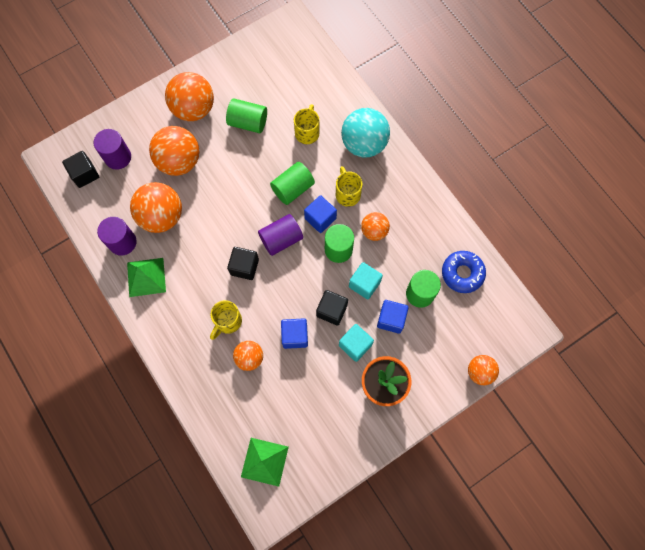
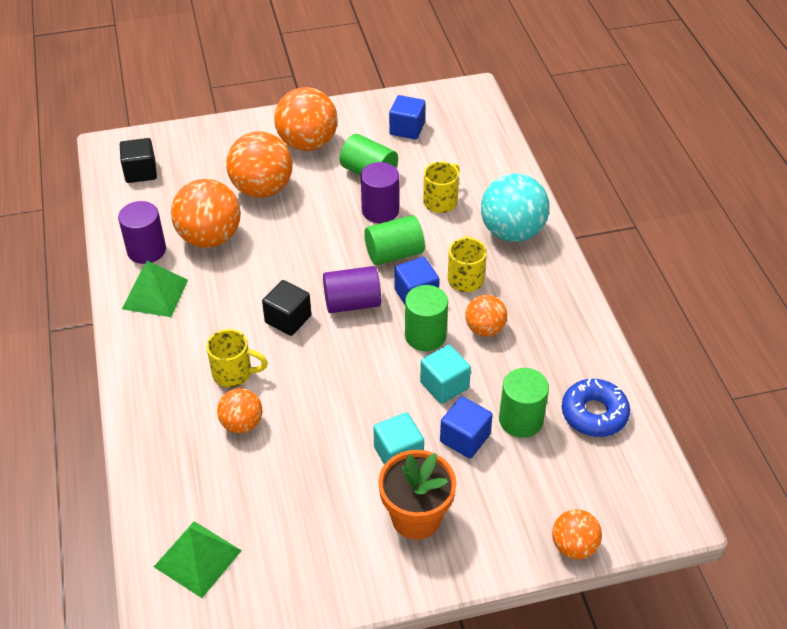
camera: 20 degrees right, 25 degrees down
(118, 157) = (189, 166): purple cylinder -> purple cylinder (380, 210)
(228, 322) = (234, 373): yellow mug -> yellow mug turned 135 degrees counterclockwise
(295, 336) = (317, 417): blue cube -> blue cube (407, 129)
(331, 310) = (383, 402): black cube -> none

